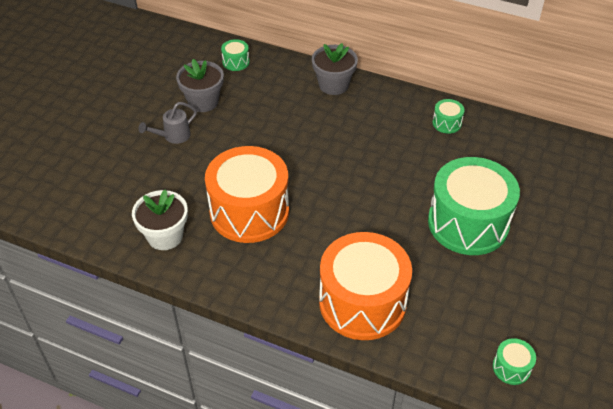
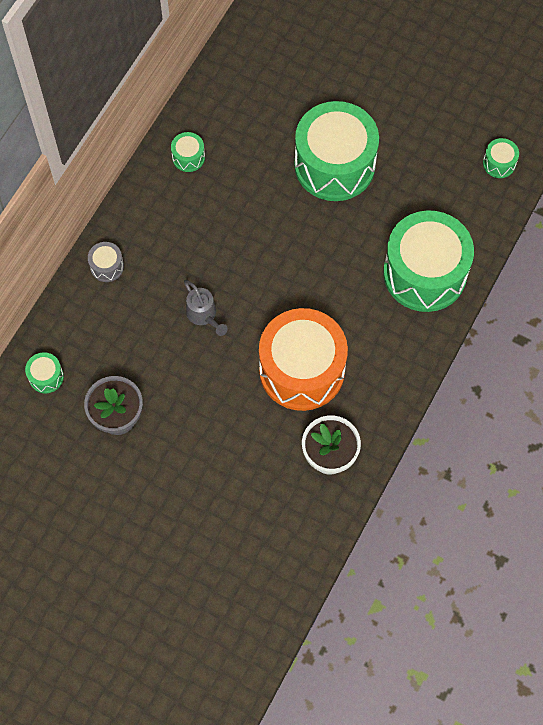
camera: 85 degrees left, 20 degrees up
(173, 136) = (175, 451): grey watering can -> grey watering can (204, 315)
(333, 85) = (107, 266): grey flower pot -> grey drum
(362, 302) = (424, 273): orange drum -> green drum

